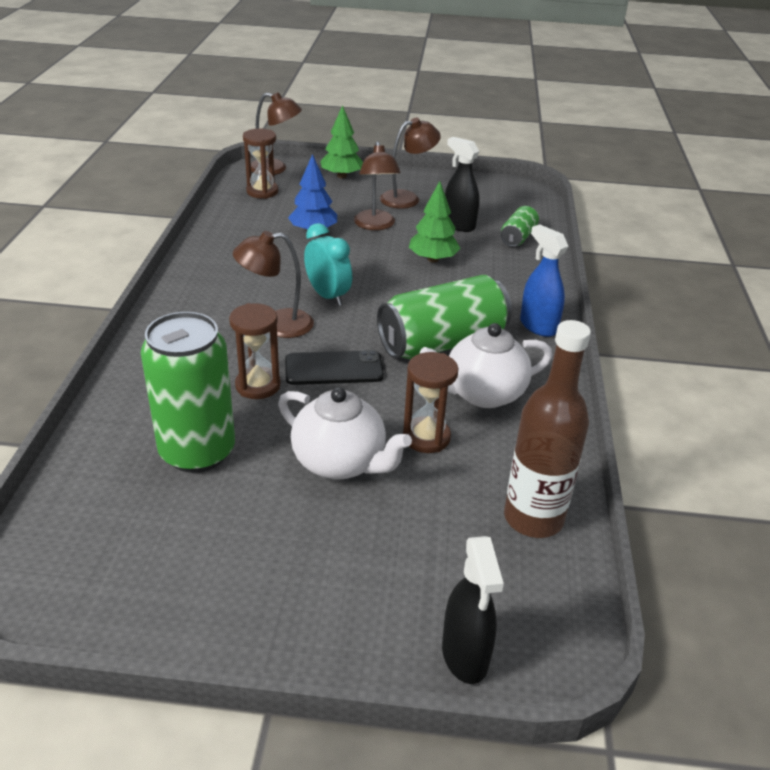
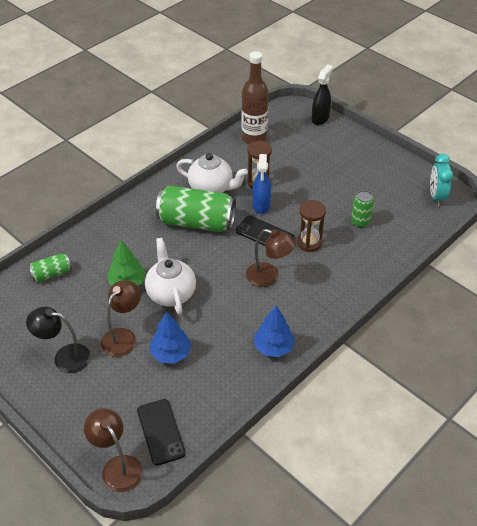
camera: 140 degrees left, 10 degrees up
(197, 452) = (360, 222): green can -> green can, size x0.50
(209, 270) = (273, 347): none -> blue tree
(262, 192) = (160, 432): brown hourglass -> black phone
(328, 296) = (221, 285): turquoise clock -> turquoise clock (436, 196)
(340, 462) = (304, 189): white teapot -> white teapot (171, 293)
(341, 176) = (76, 420): green tree -> none
(407, 198) = (64, 357): brown lamp -> black lamp
(458, 225) = (70, 306): black spray bottle -> none
(538, 326) = (137, 208): blue spray bottle -> blue spray bottle (261, 205)

